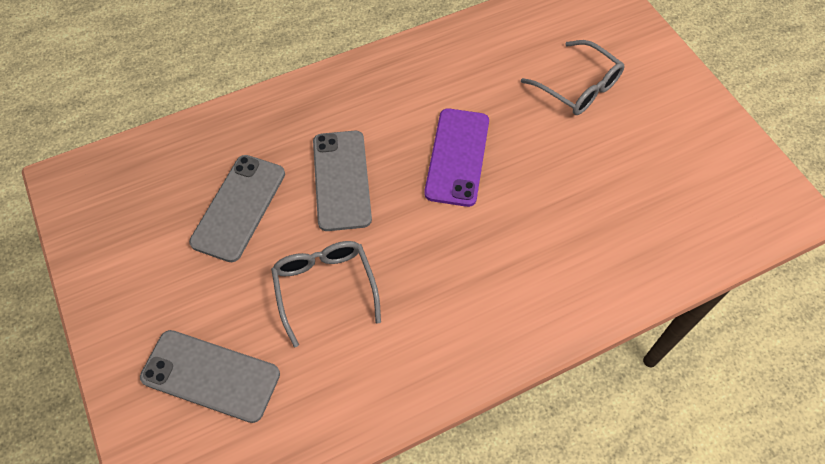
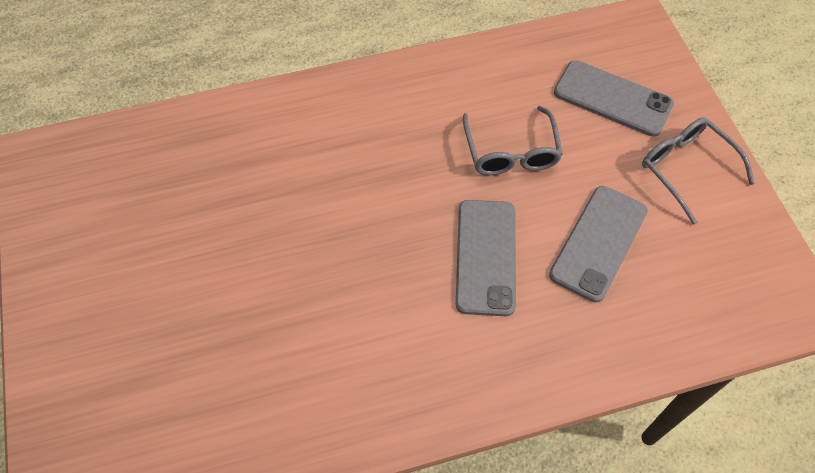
camera: 170 degrees left, 0 degrees up
(457, 157) = (352, 264): purple phone -> none
(578, 87) = (177, 334): grey glasses -> grey glasses (686, 169)

